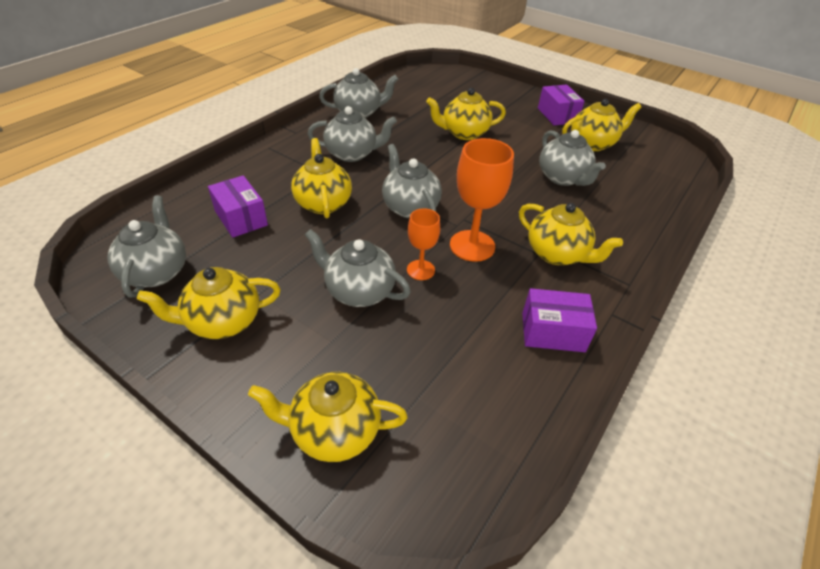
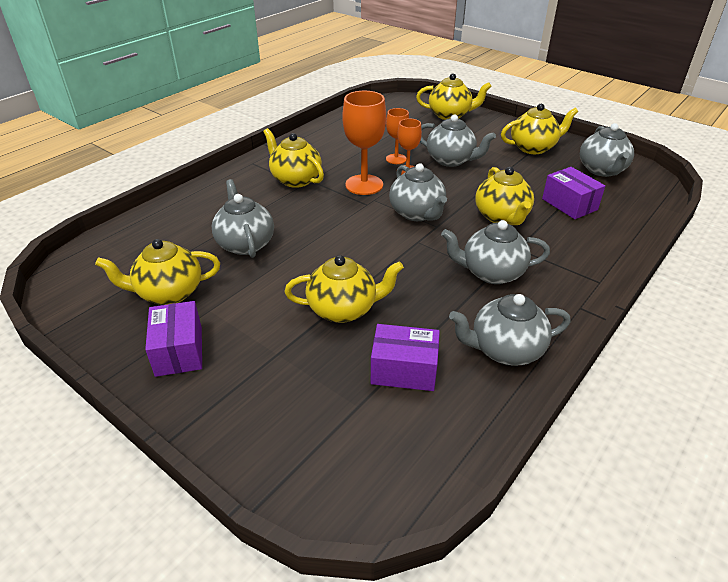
camera: 175 degrees left, 5 degrees down
(436, 293) = (396, 159): none -> orange goblet
(553, 332) = (323, 142): purple box -> purple box (404, 370)

